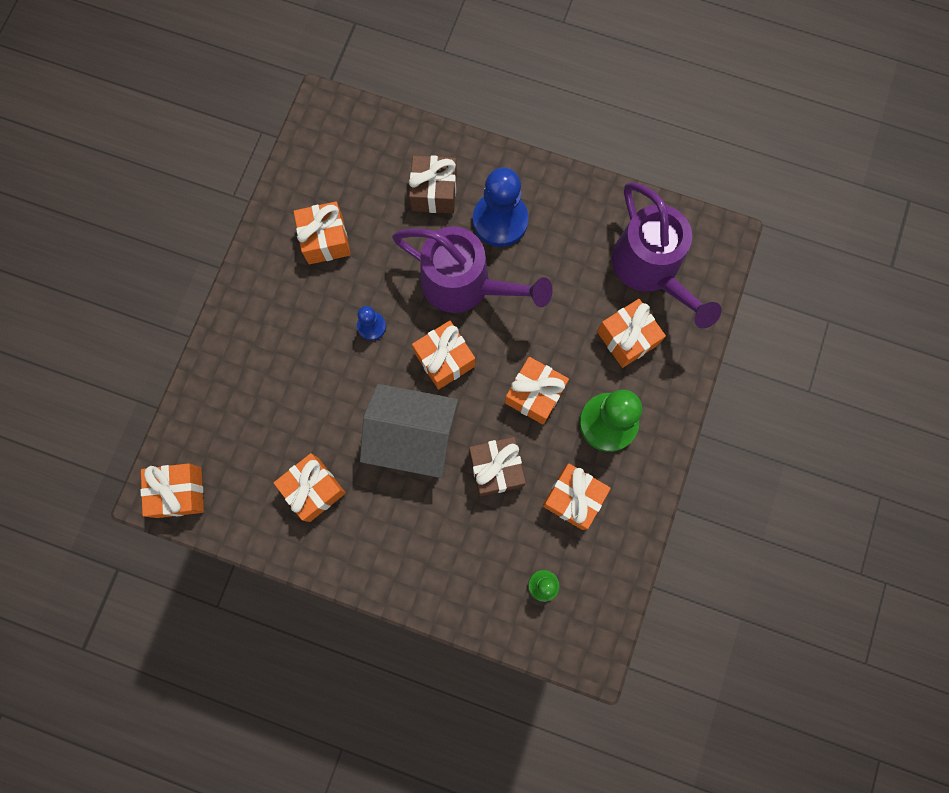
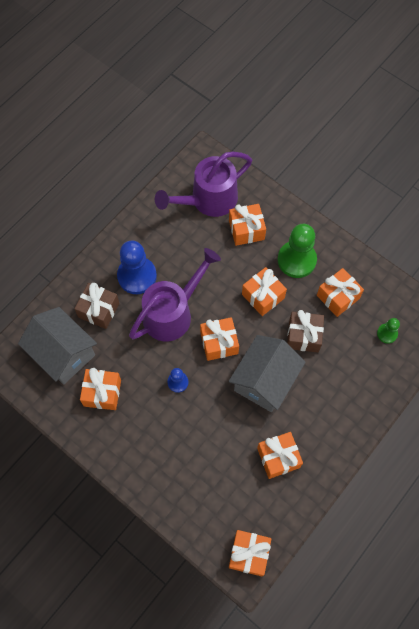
camera: 70 degrees left, 10 degrees down
(360, 173) = (63, 353): none -> grey house
(651, 270) = (208, 200): purple watering can -> purple watering can turned 150 degrees clockwise

